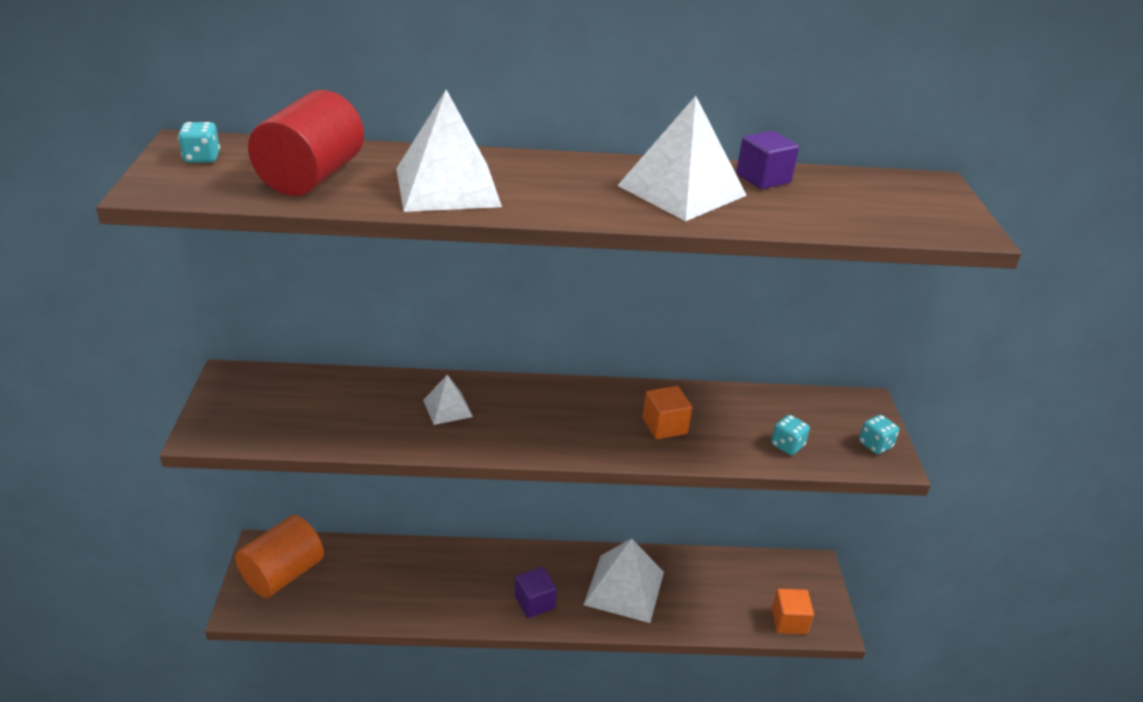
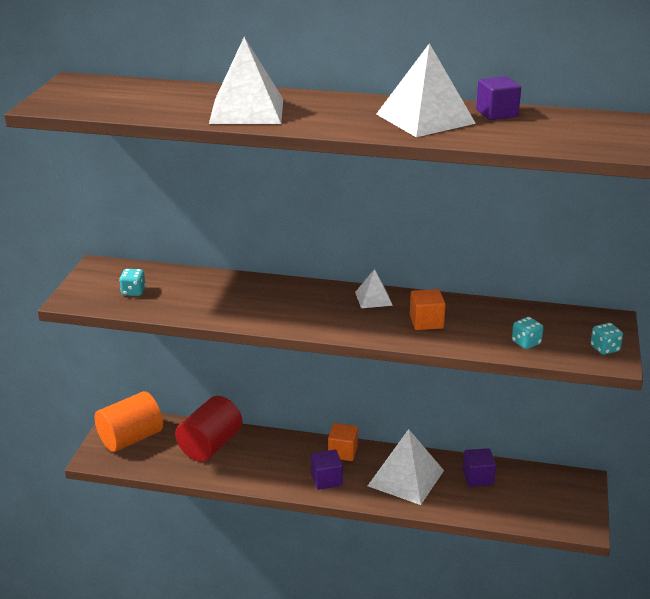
camera: 15 degrees right, 5 degrees down
(202, 158) = (82, 89): turquoise dice -> turquoise dice (133, 292)
(311, 177) = (152, 102): red cylinder -> red cylinder (210, 445)
(447, 408) = (255, 297): white pyramid -> white pyramid (373, 298)
(703, 577) = (478, 477): none -> purple cube
(789, 621) = (545, 518): orange cube -> orange cube (342, 452)

